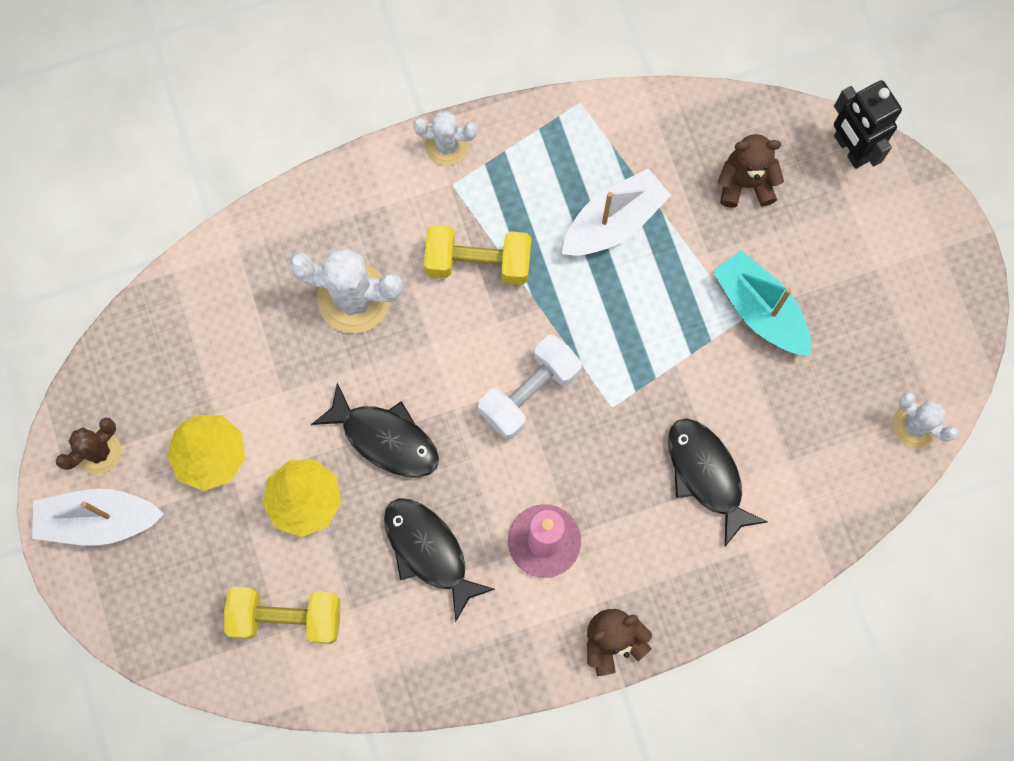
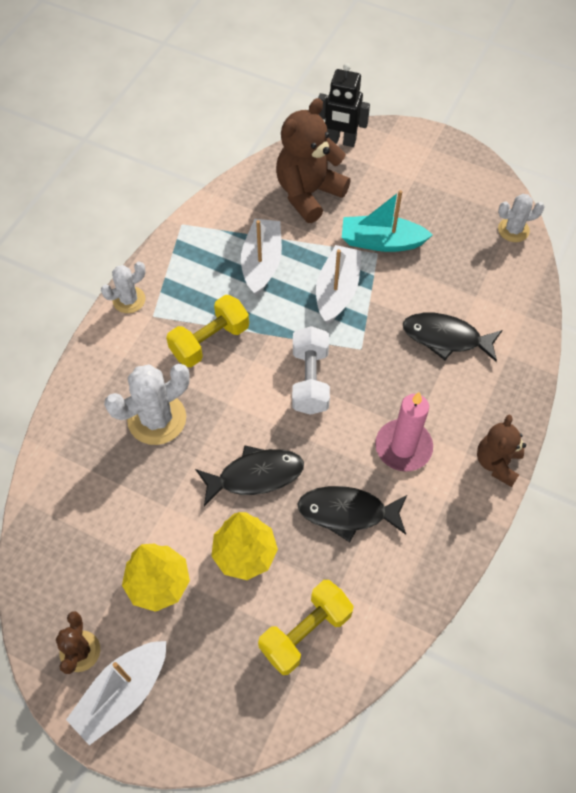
camera: 45 degrees left, 15 degrees down
(655, 323) = (337, 291): none -> white boat
(745, 183) = (308, 194): brown teddy bear -> brown teddy bear, size x1.68

